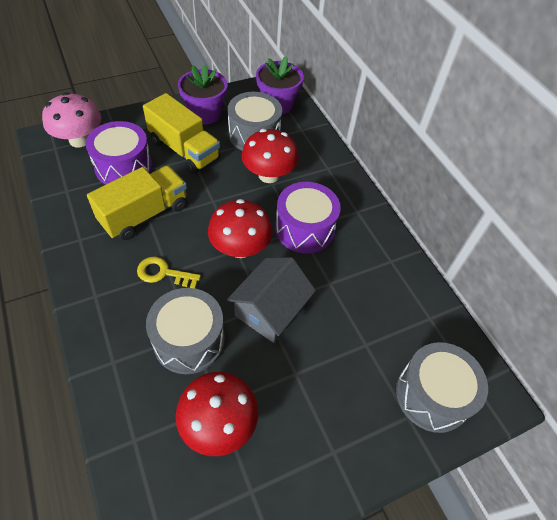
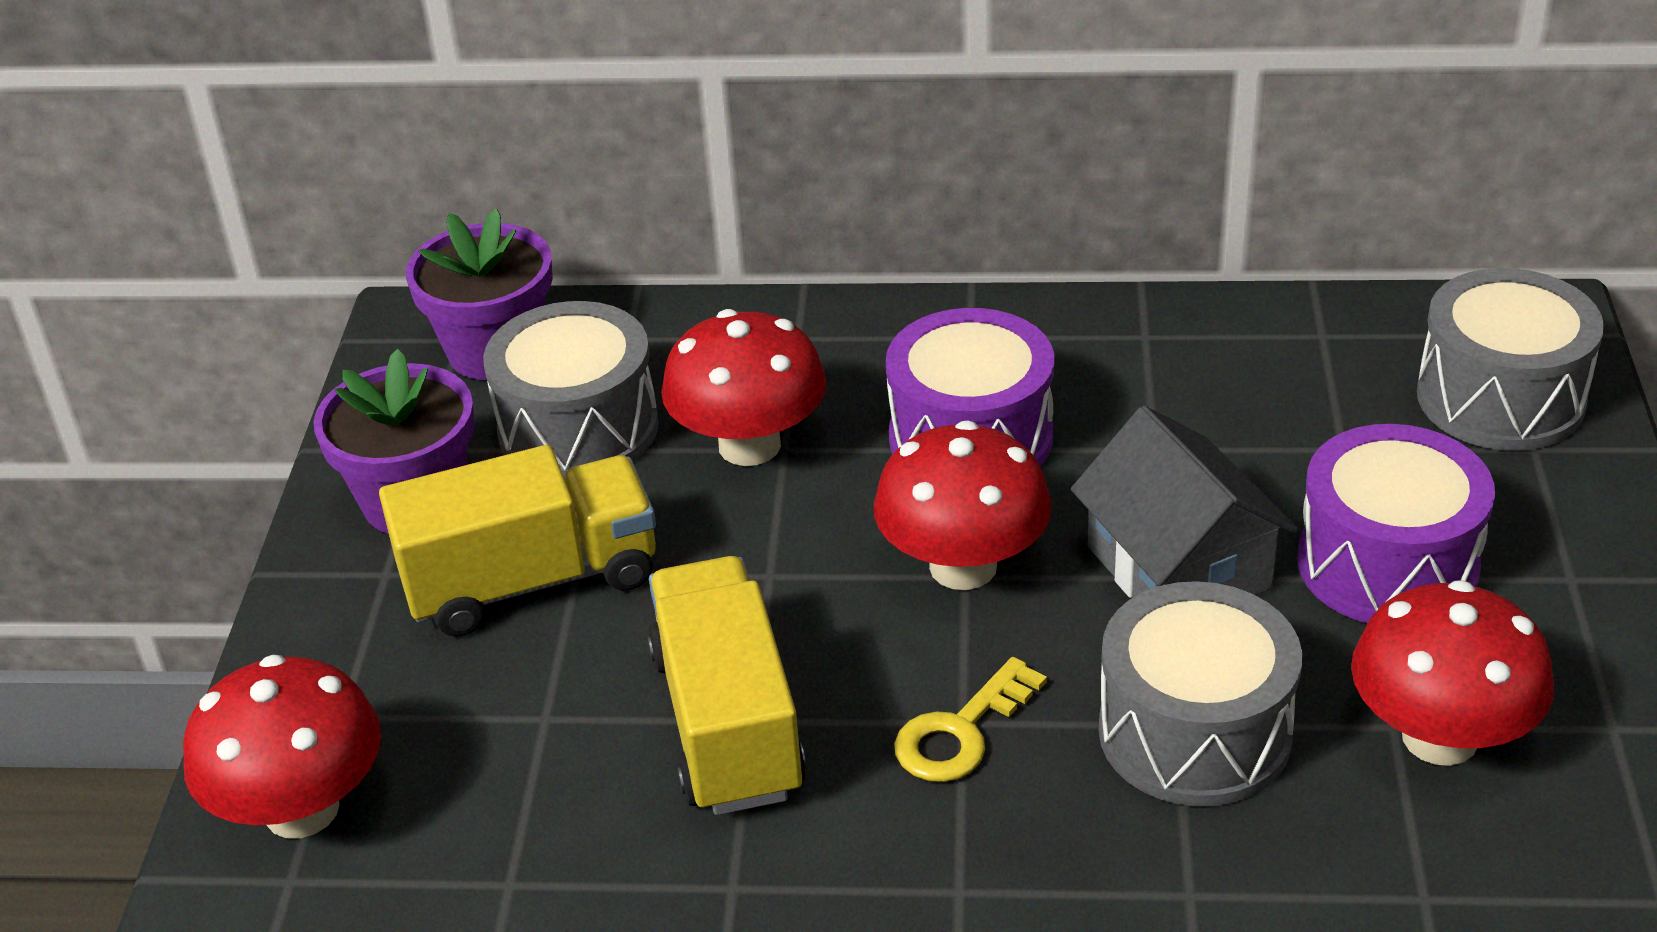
camera: 55 degrees left, 15 degrees down
(79, 140) = (302, 809): pink mushroom -> red mushroom
(124, 167) = (504, 728): purple drum -> purple drum (1387, 564)

